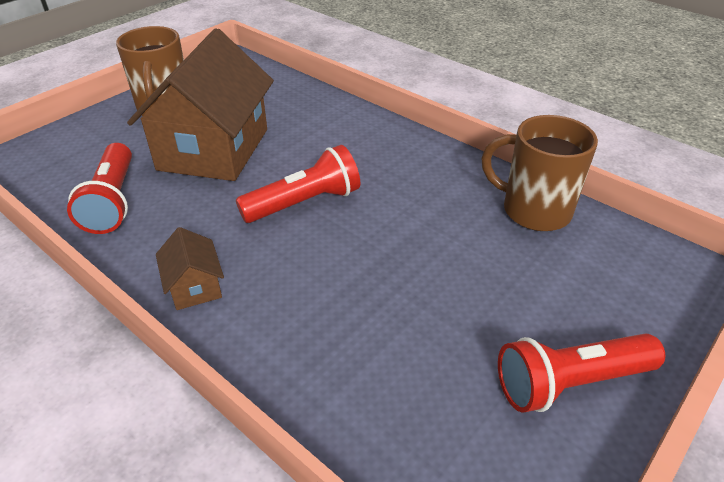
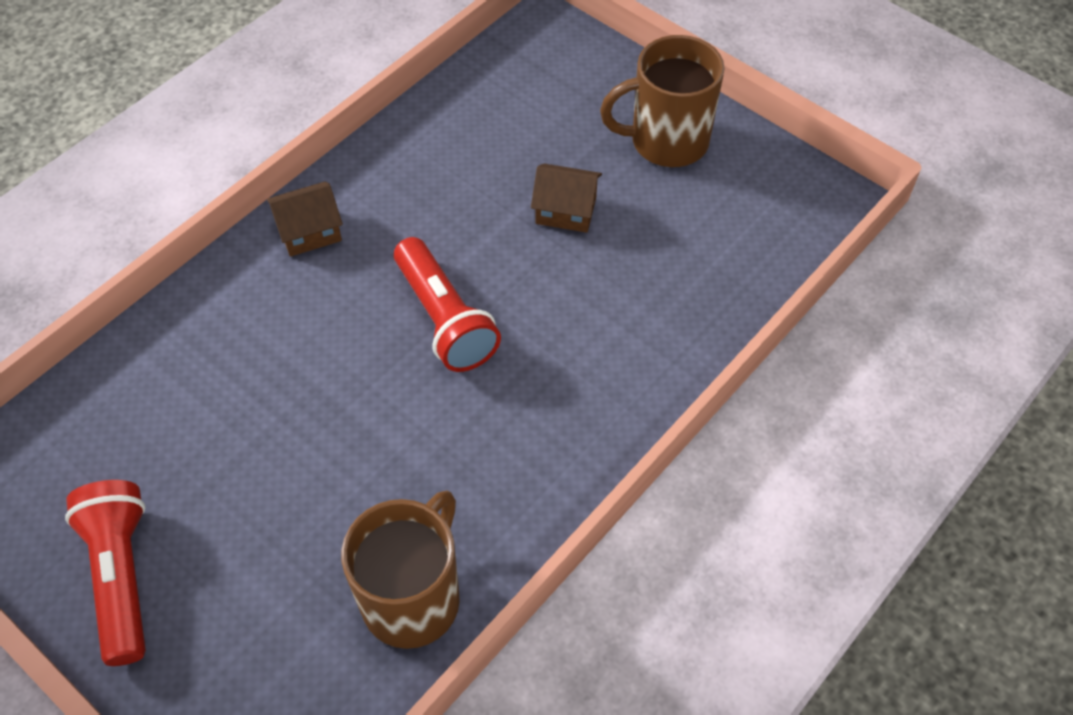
camera: 90 degrees right, 15 degrees up
(112, 202) = (456, 134): red flashlight -> none
(214, 149) = (566, 210): brown house -> brown house, size x0.42

